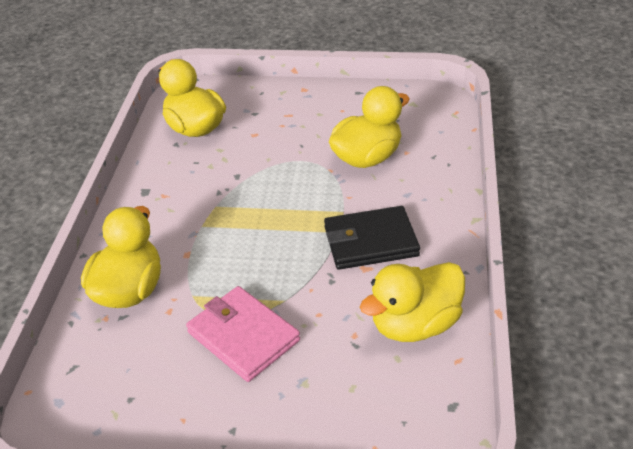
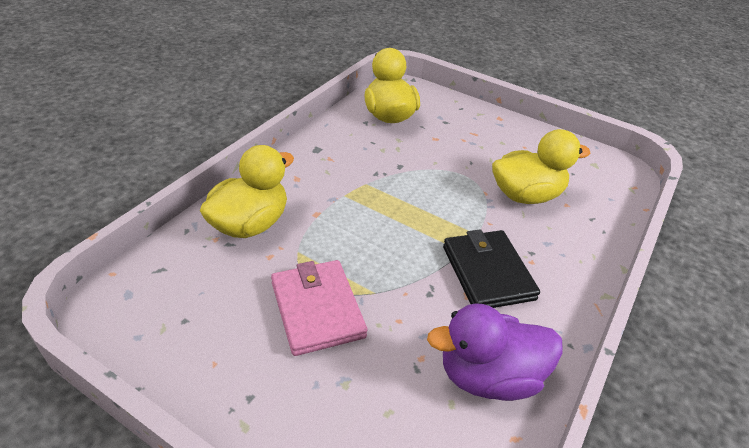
camera: 20 degrees right, 0 degrees up
(370, 241) = (487, 272): black wallet -> black wallet turned 60 degrees clockwise
(415, 324) = (488, 376): yellow duck -> purple duck

